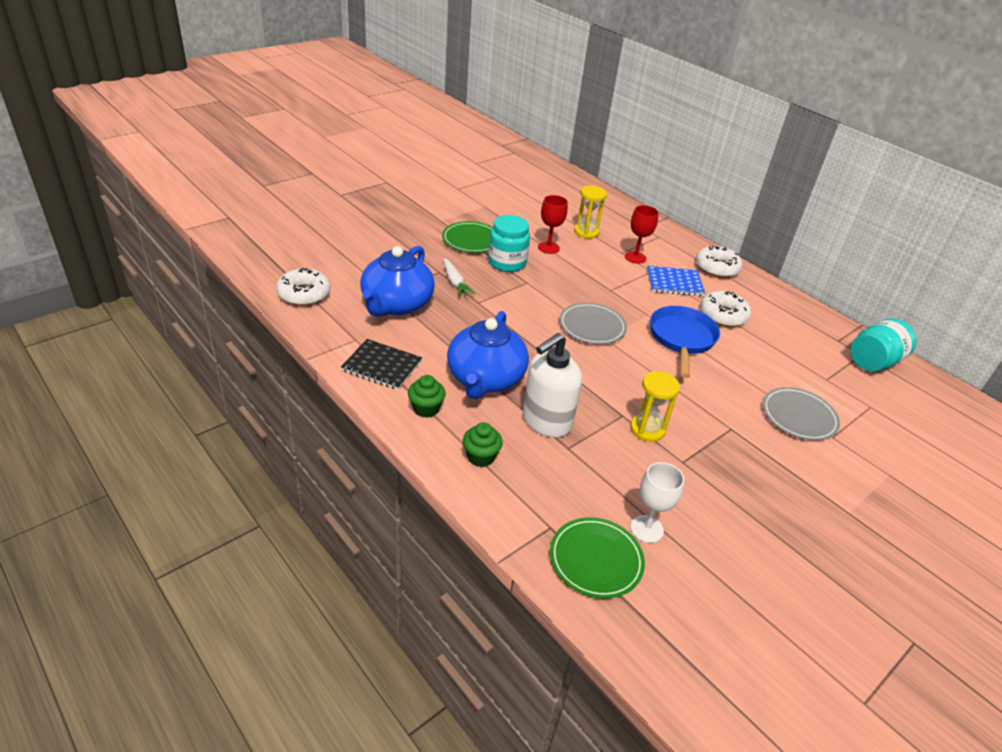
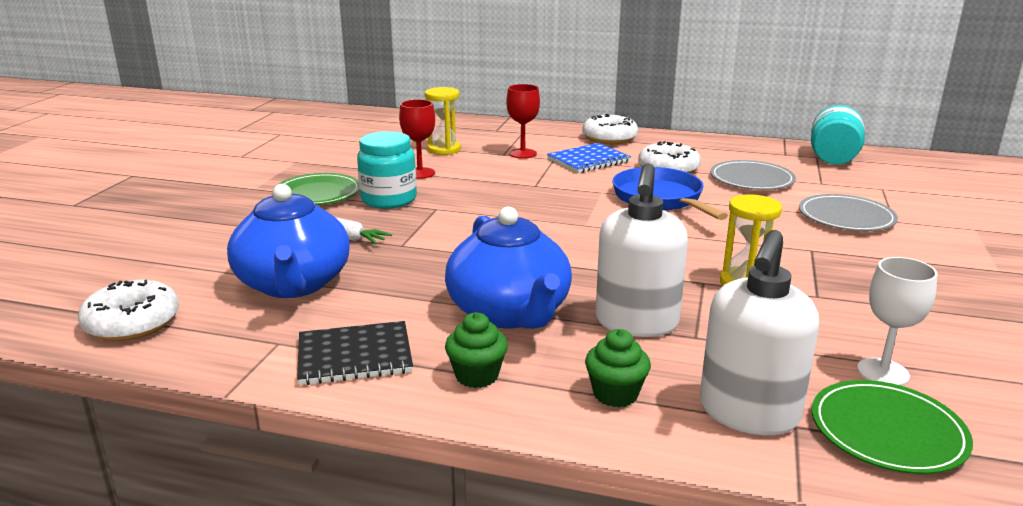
camera: 30 degrees left, 15 degrees down
(535, 506) = (748, 413): none -> white soap dispenser
(592, 326) = (560, 220): grey plate -> grey plate (751, 179)

